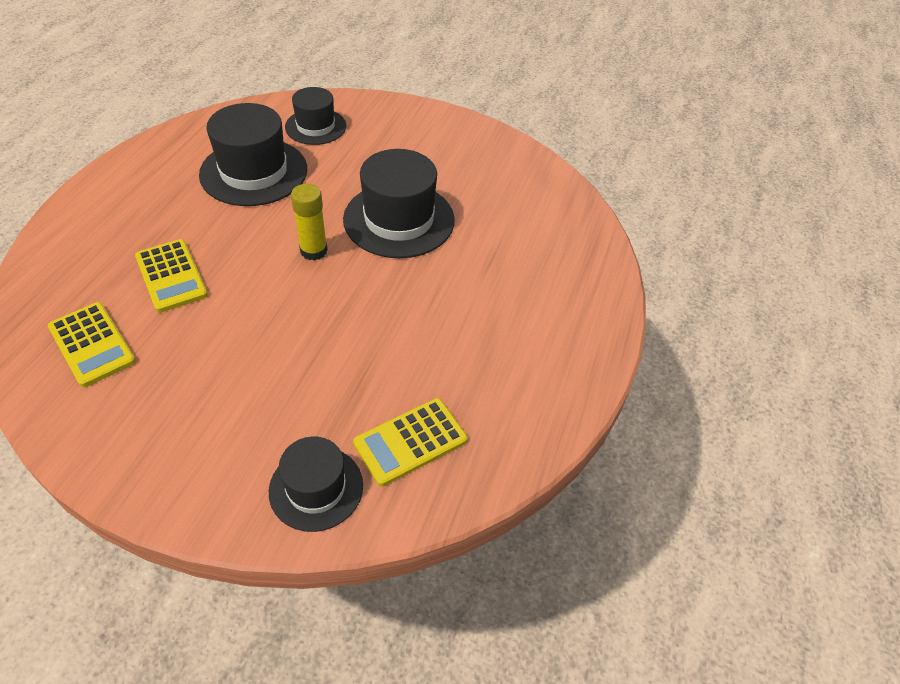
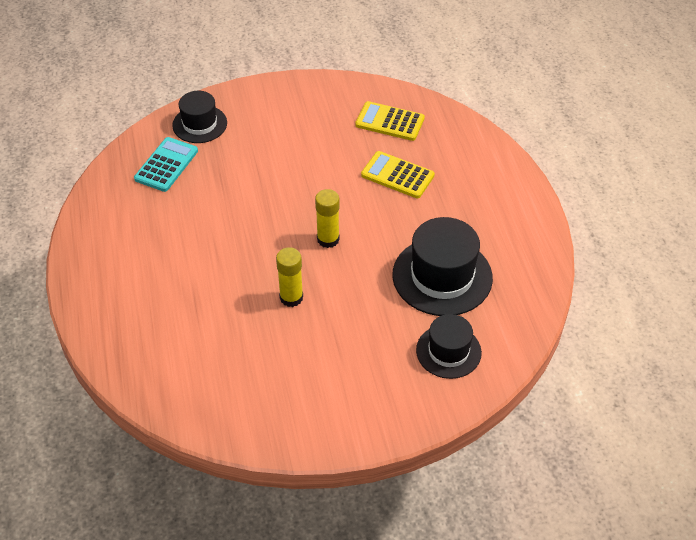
camera: 150 degrees right, 0 degrees up
(399, 219) = (291, 297): black hat -> yellow glue stick
(410, 442) = (166, 165): yellow calculator -> turquoise calculator

